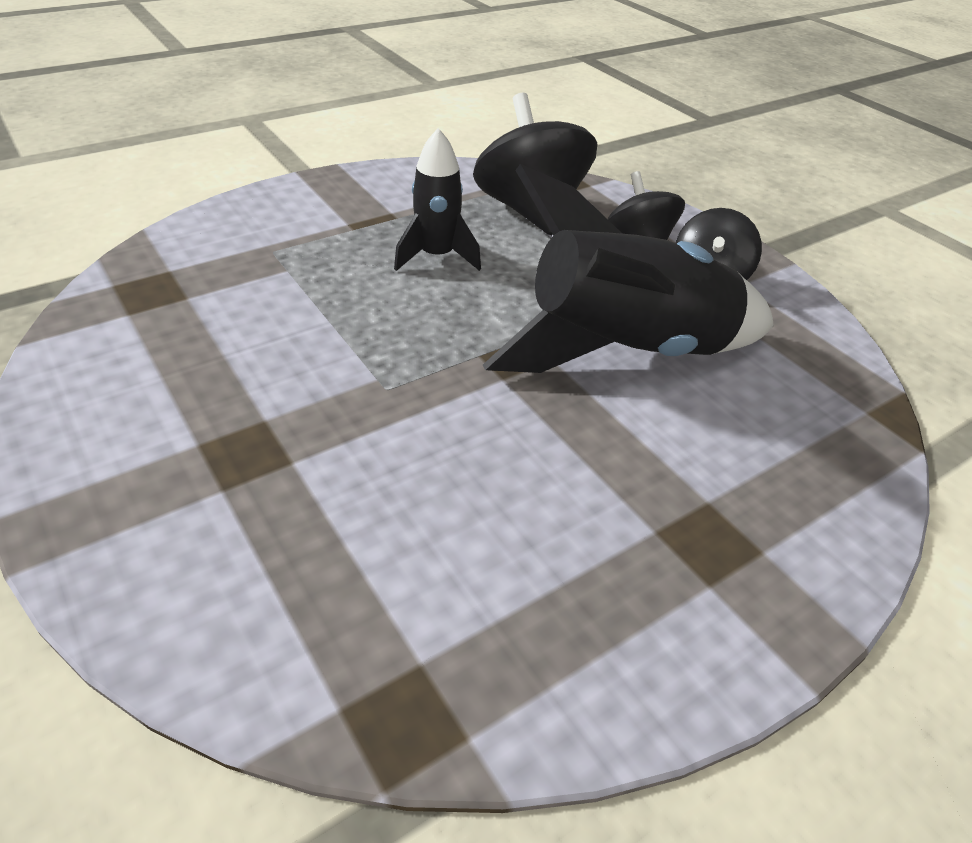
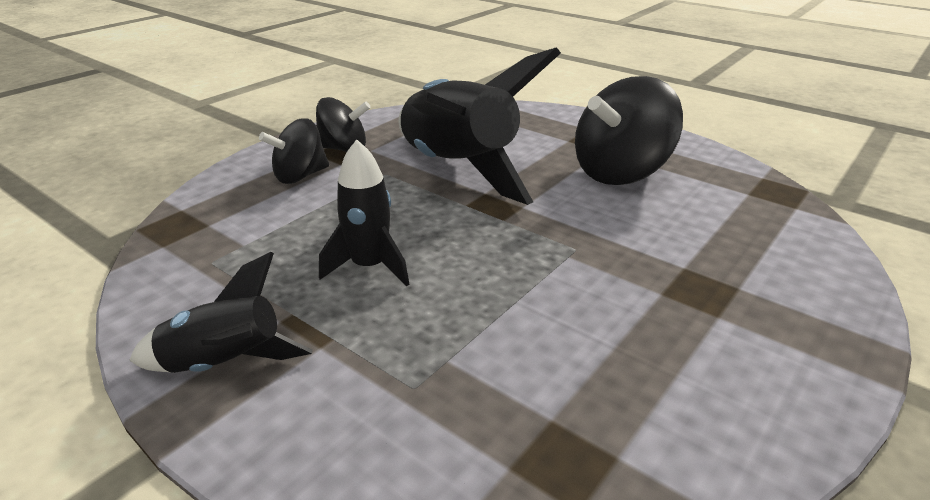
camera: 105 degrees left, 10 degrees down
(357, 190) = (225, 364): none -> black rocket
(530, 211) = (252, 232): black spinning top -> black spinning top (620, 172)

